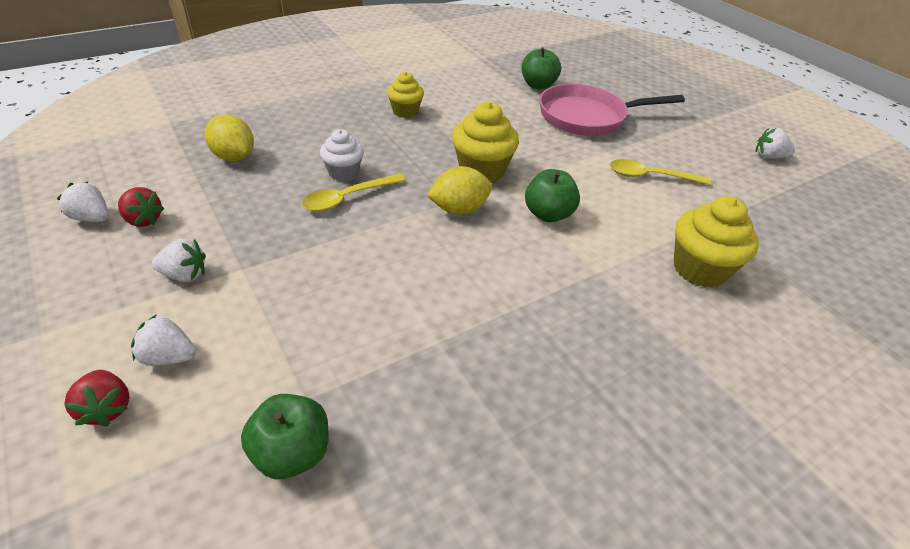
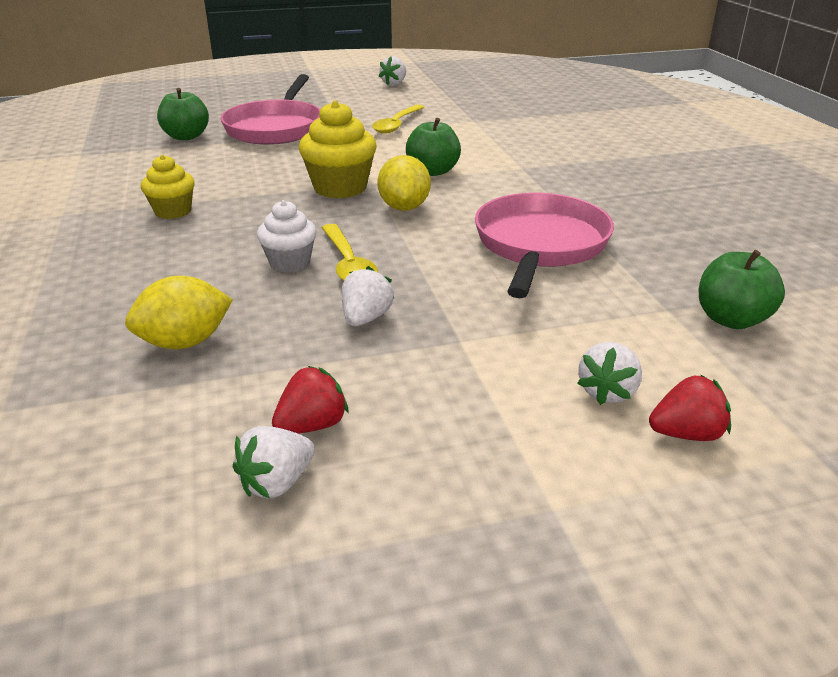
camera: 70 degrees left, 10 degrees down
(184, 275) = (459, 383): white strawberry -> white strawberry (366, 318)
(414, 300) = (540, 245): none -> pink pan
(699, 269) = (528, 134): yellow cupcake -> none

